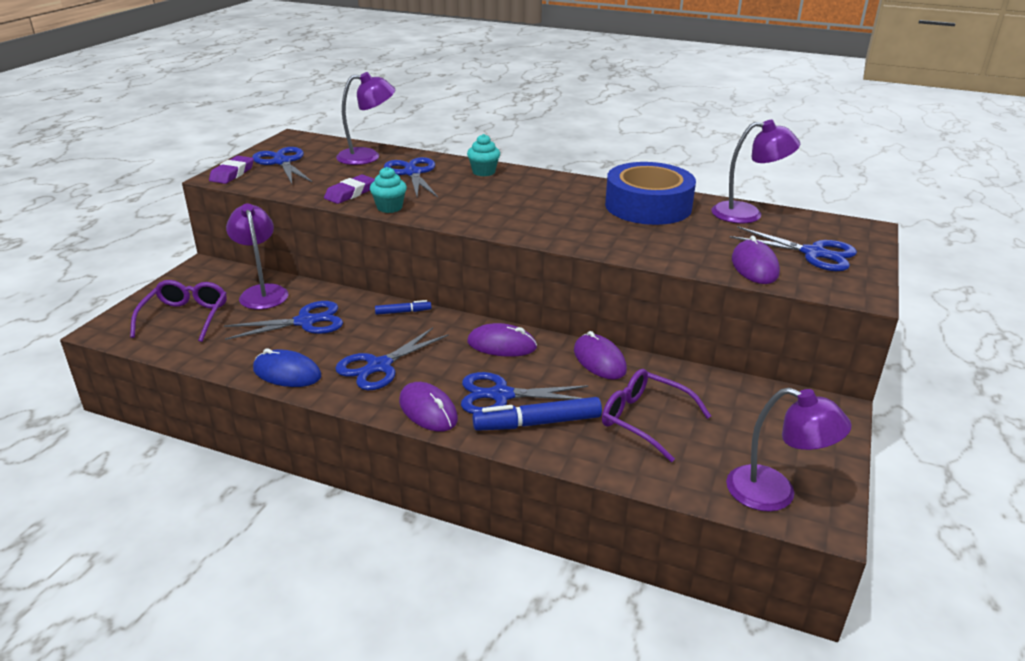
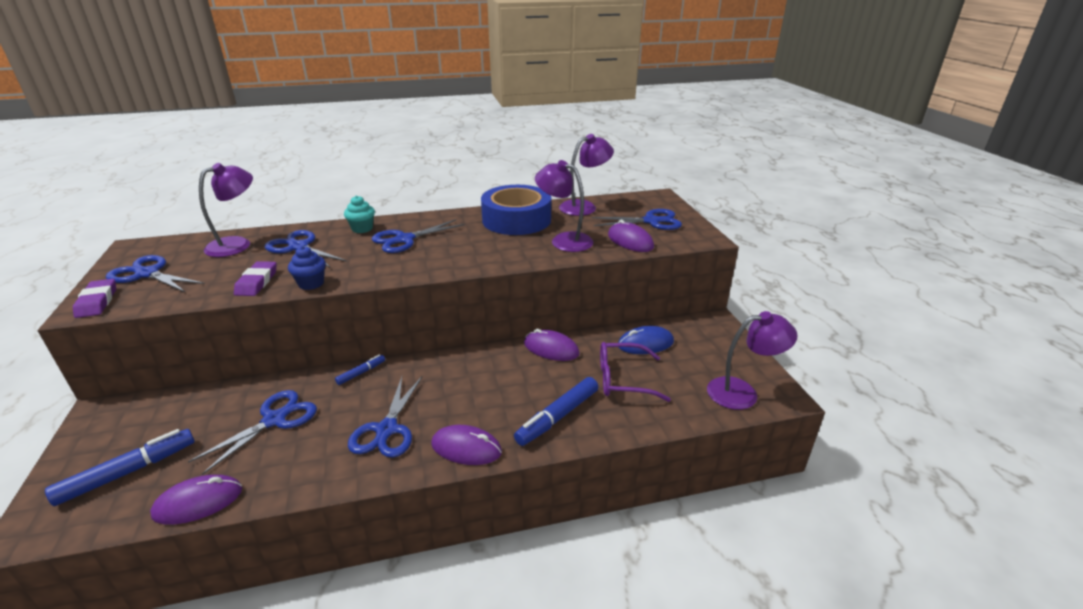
camera: 35 degrees left, 0 degrees up
(185, 317) = (128, 472): purple glasses -> blue marker
(262, 292) = (198, 410): purple lamp -> purple lamp (564, 240)
(287, 373) = (303, 477): blue mouse -> blue mouse (645, 344)
(389, 208) = (311, 283): turquoise cupcake -> blue cupcake
(501, 395) = (510, 407): blue scissors -> blue scissors (405, 239)
(502, 345) = (470, 366): purple mouse -> purple mouse (198, 502)

